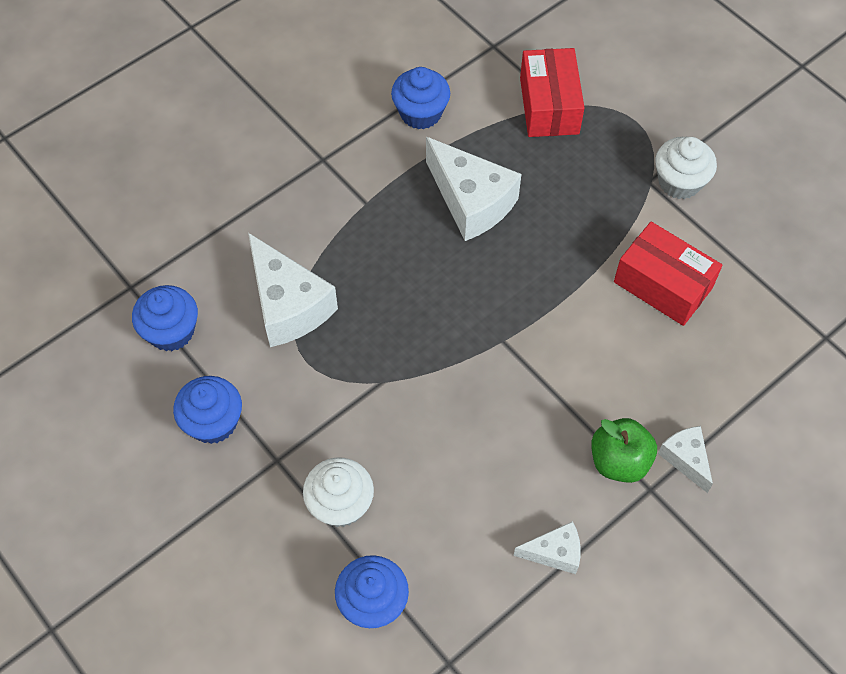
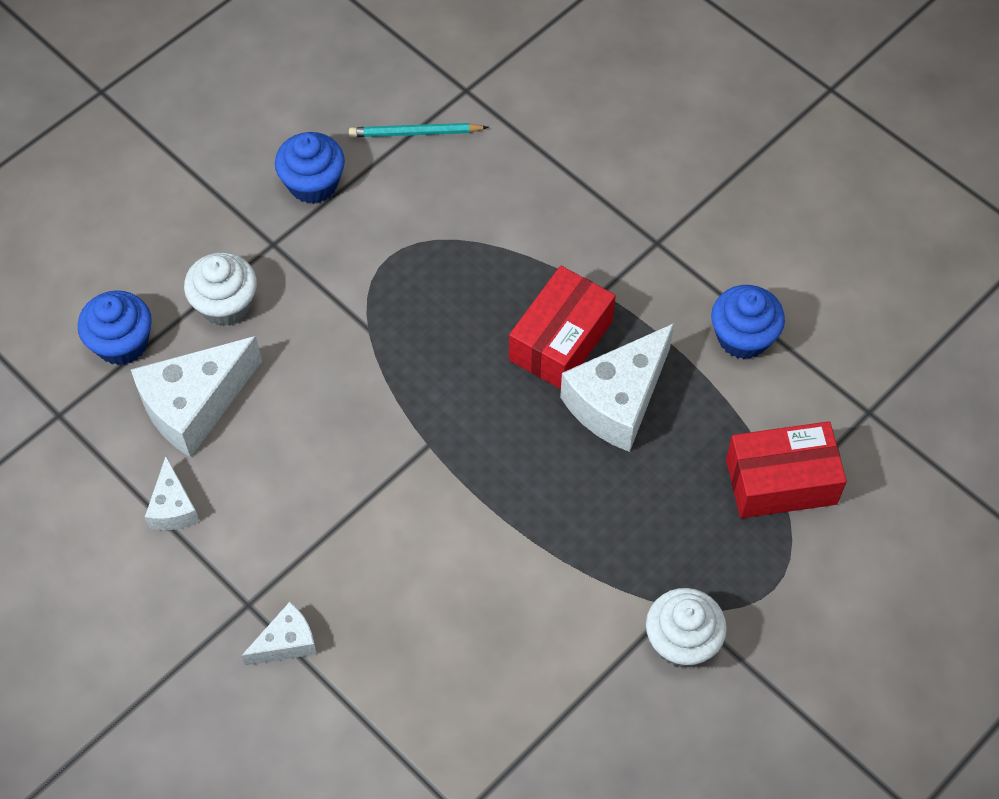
camera: 85 degrees right, 0 degrees up
(171, 331) = (415, 133): blue cupcake -> turquoise pencil
(288, 305) = (456, 232): white cheese -> white cheese (194, 405)
(619, 461) = (281, 570): green apple -> none
(663, 285) = (521, 619): red box -> red box (561, 341)

